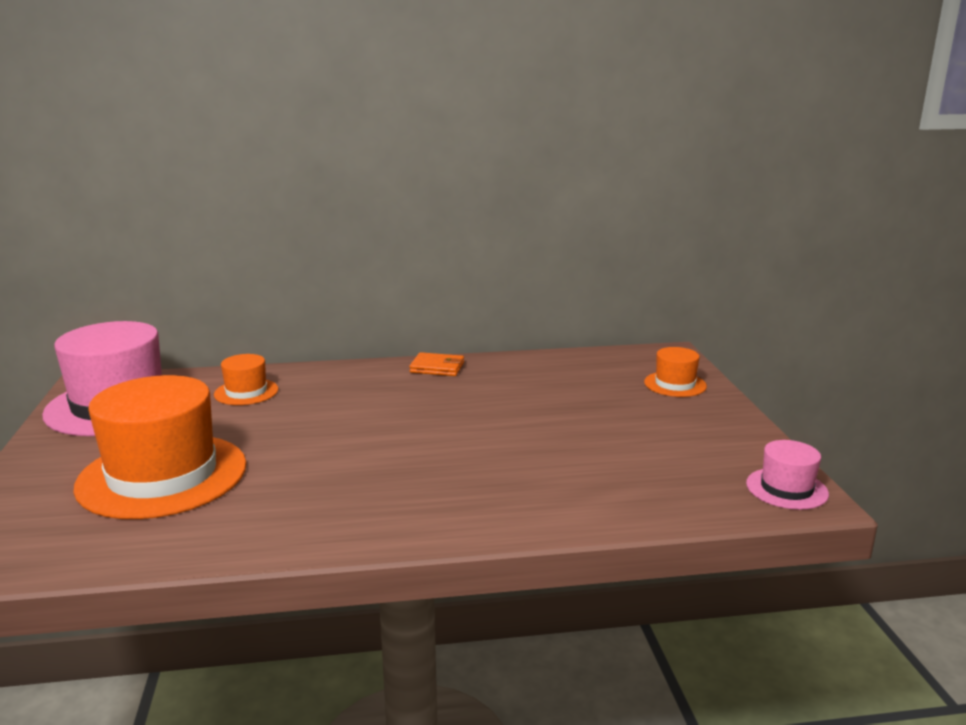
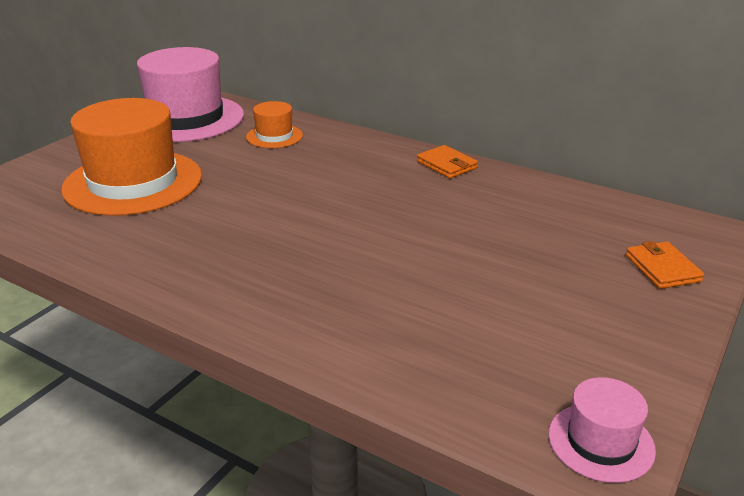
camera: 40 degrees right, 10 degrees up
(675, 384) = (662, 268): orange hat -> orange wallet

